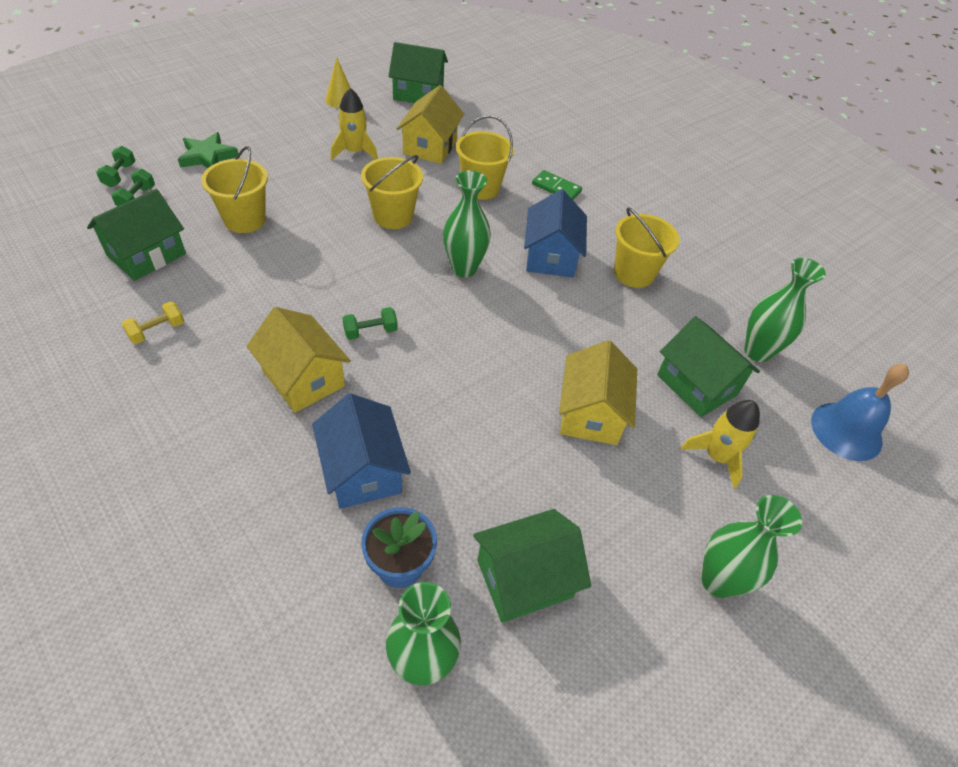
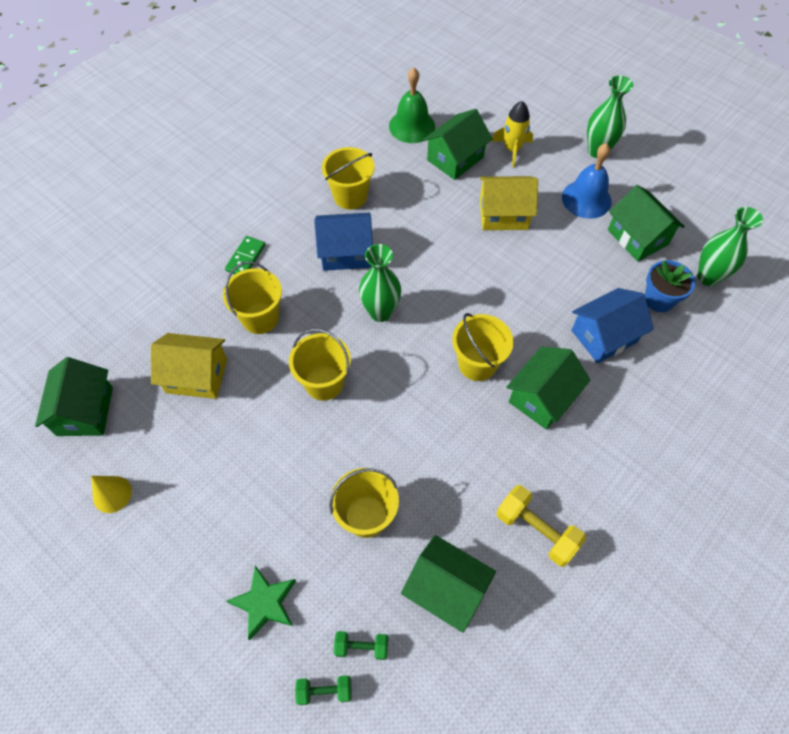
camera: 95 degrees left, 10 degrees up
(157, 331) = (536, 530): yellow dumbbell -> yellow dumbbell, size x1.70
(303, 378) = (542, 397): yellow house -> green house
(354, 152) = (222, 447): yellow rocket -> none
(370, 331) = (477, 364): green dumbbell -> yellow bucket
(757, 352) = (412, 126): green vase -> green bell
(846, 431) = (466, 88): blue bell -> blue bell (586, 199)

